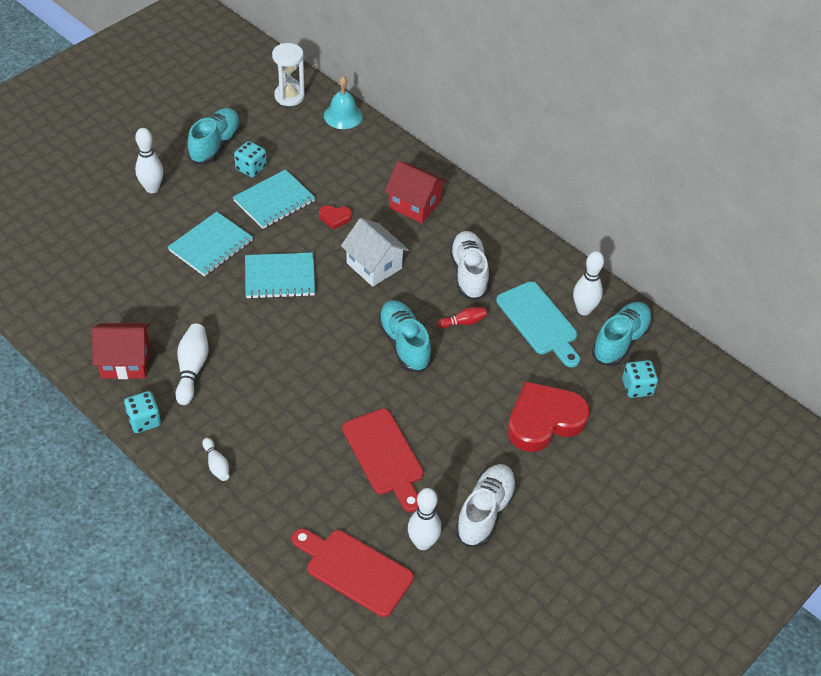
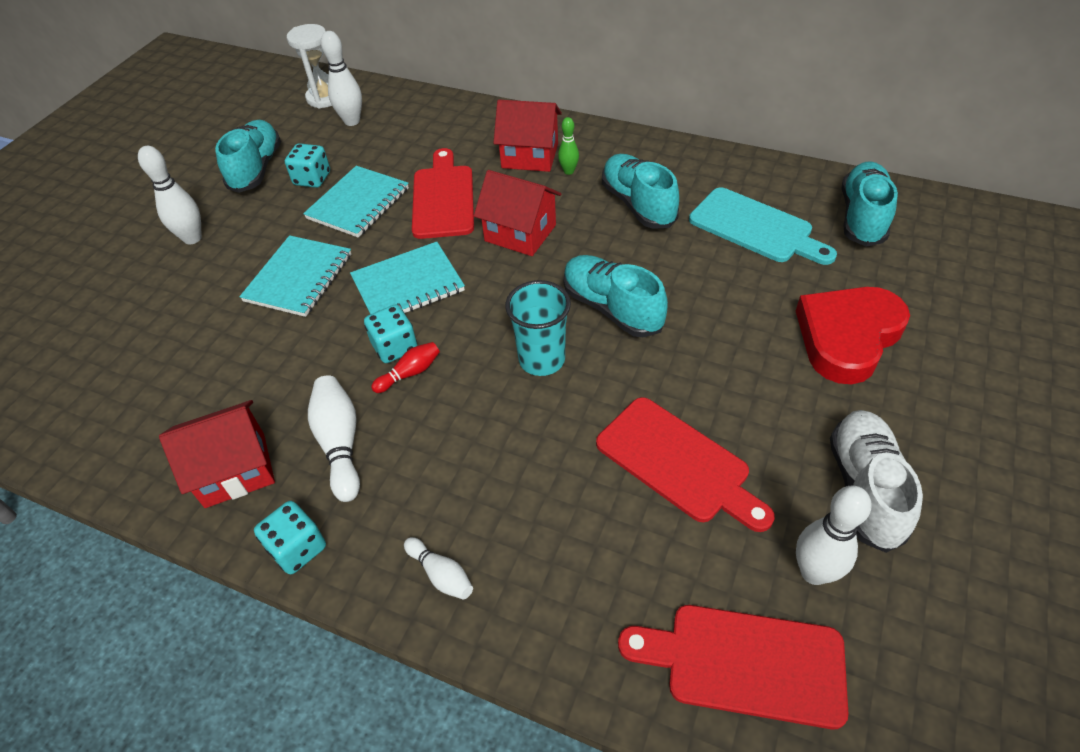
camera: 15 degrees left, 0 degrees up
(335, 218) = (443, 198): red heart -> red cutting board
(339, 362) = (542, 360): none -> turquoise cup
(343, 116) = (397, 98): turquoise bell -> none
(374, 265) = (520, 233): white house -> red house
(435, 228) = (568, 171): none -> green bowling pin
(463, 322) = (668, 259): red bowling pin -> red bowling pin (410, 373)
(468, 273) = (638, 204): white shoe -> turquoise shoe
(584, 310) = (795, 198): white bowling pin -> white bowling pin (352, 121)
(637, 387) = (922, 259): turquoise dice -> turquoise dice (395, 347)

